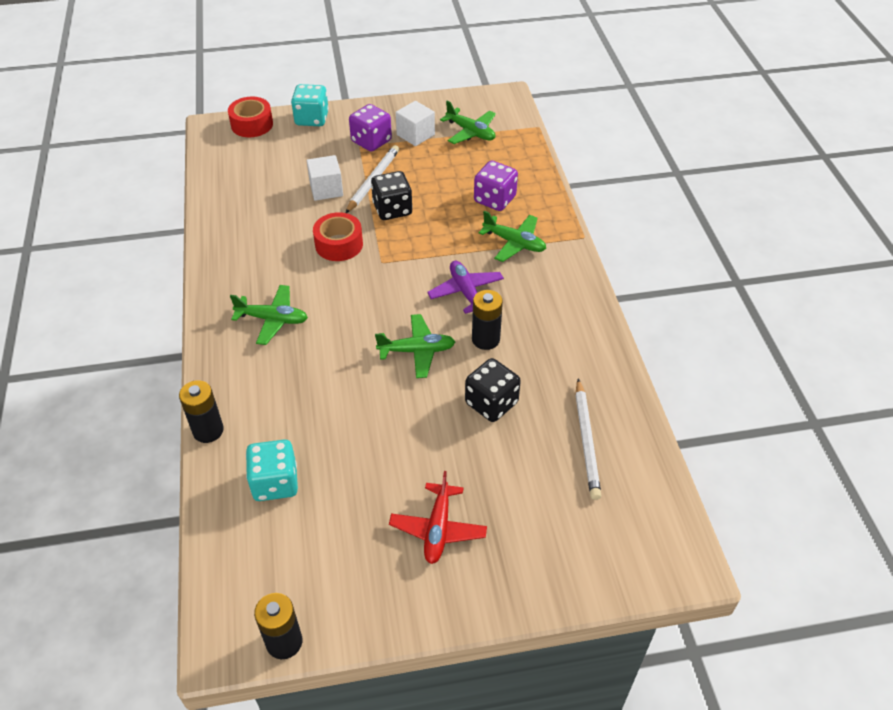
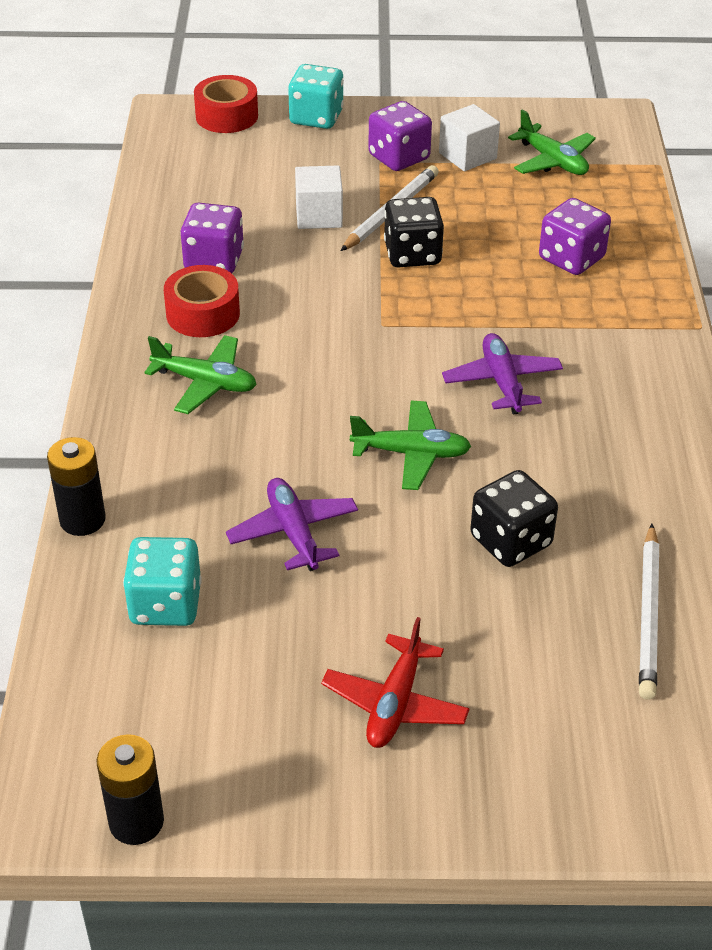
camera: 10 degrees right, 5 degrees down
(262, 231) = (214, 261): none -> purple dice
(339, 244) = (323, 293): red tape -> red tape (203, 314)
(350, 418) = (293, 532): none -> purple plane
(485, 339) = (519, 451): black battery -> none
(514, 243) = (590, 322): green plane -> none

